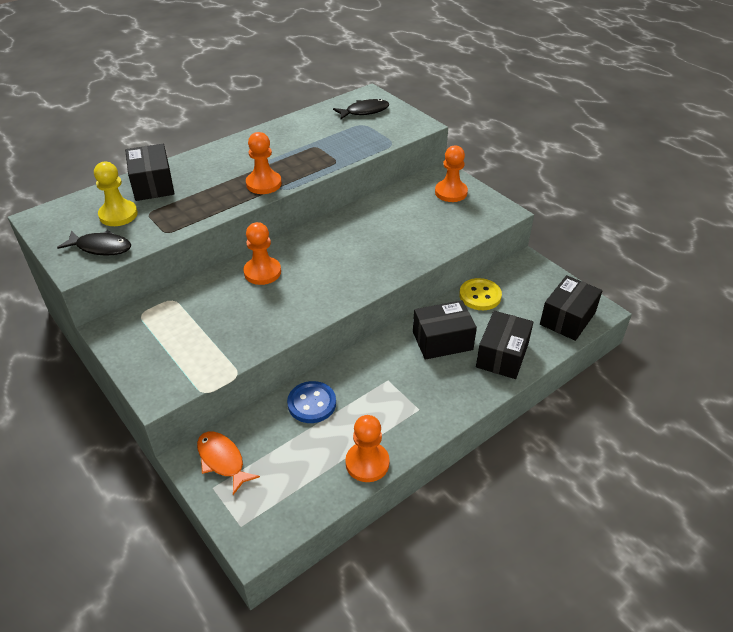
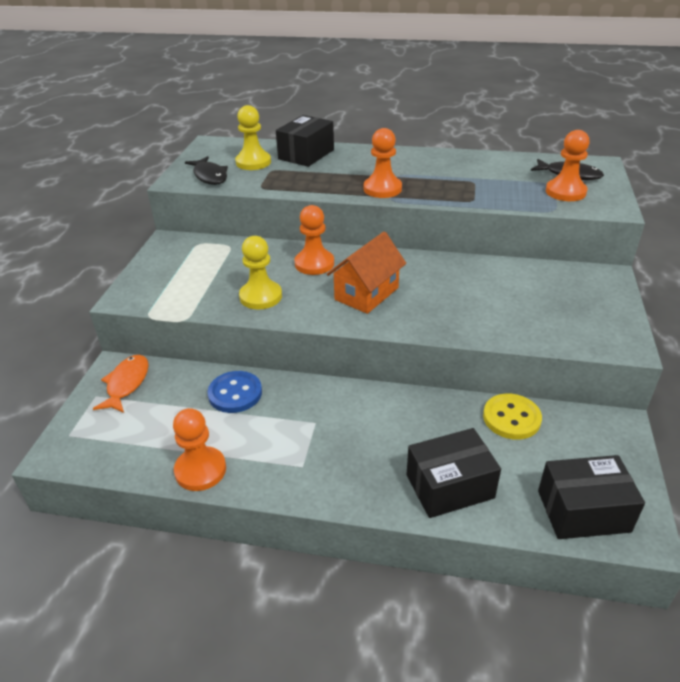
camera: 50 degrees right, 5 degrees down
(264, 320) = (261, 296): none -> yellow pawn
(331, 270) = (366, 294): none -> orange house
(442, 341) = (411, 428): black box -> none
(451, 192) = (588, 296): orange pawn -> orange pawn (565, 192)

